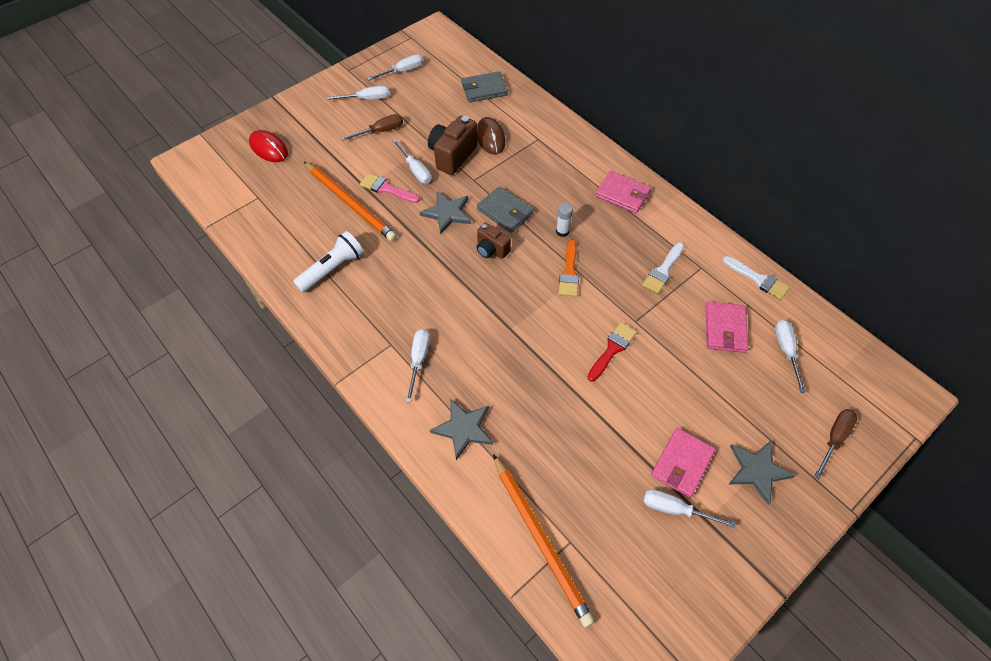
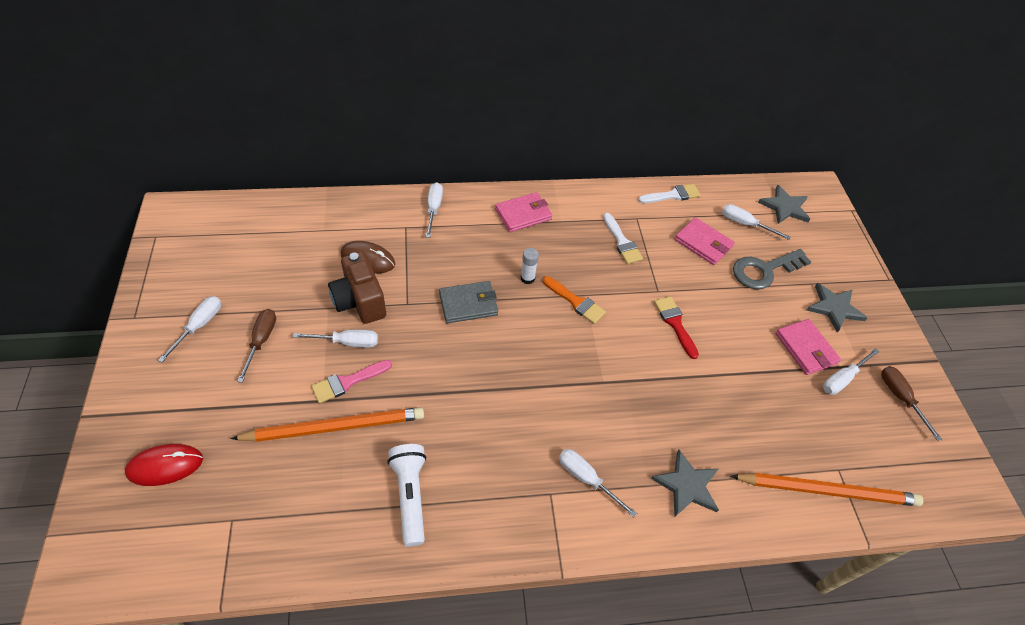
camera: 60 degrees left, 5 degrees down
(402, 71) = (196, 272): white screwdriver -> white screwdriver (434, 209)
(447, 213) = (429, 349): grey star -> grey star (785, 207)
(484, 89) = (300, 225): grey wallet -> none
(491, 249) = (503, 341): brown camera -> none
(743, 391) = (764, 270): none -> grey key
(834, 439) = (831, 250): brown screwdriver -> brown screwdriver (900, 398)

